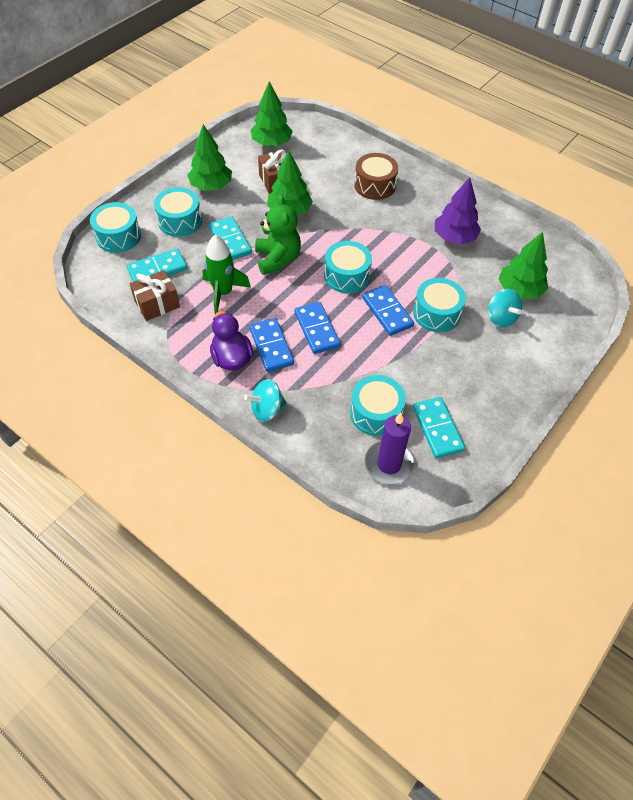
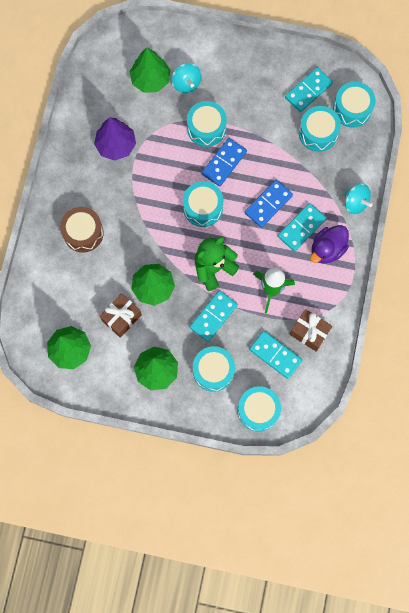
camera: 115 degrees left, 20 degrees up
(271, 346) = (301, 228): blue domino -> turquoise domino
(389, 464) = (352, 109): purple candle -> turquoise drum
(501, 318) = (186, 83): turquoise spinning top -> turquoise spinning top turned 120 degrees clockwise

